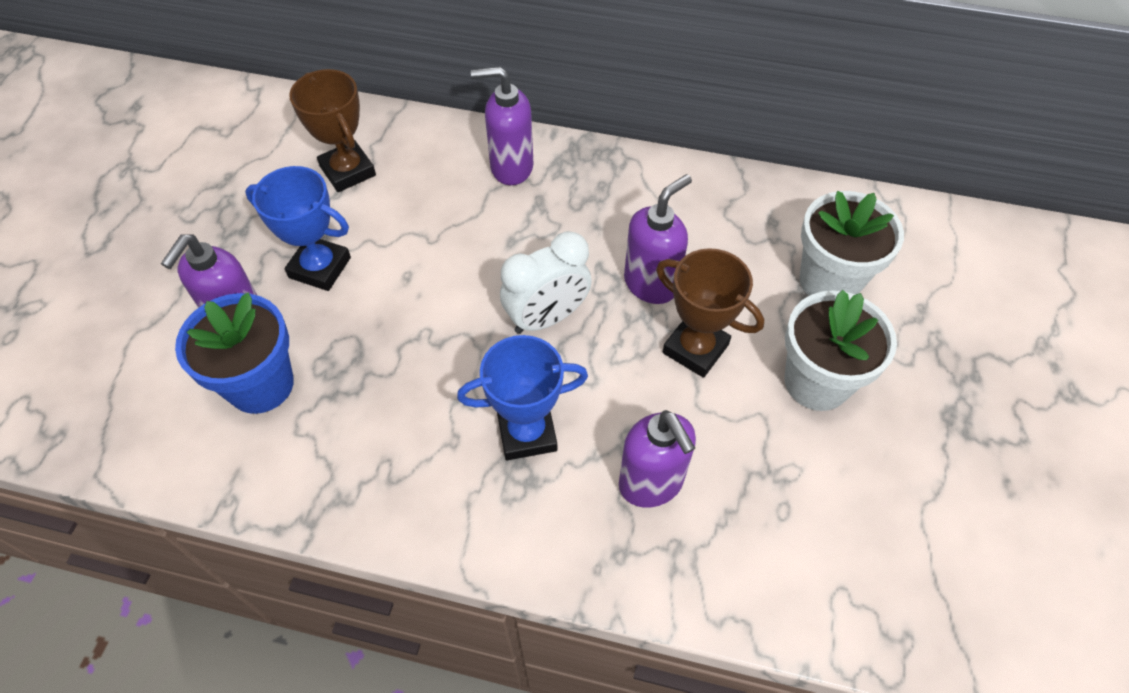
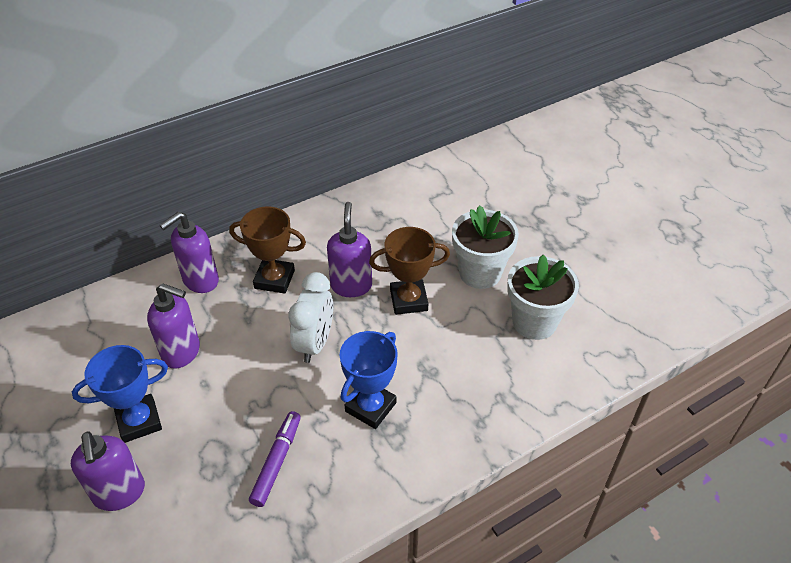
camera: 45 degrees left, 10 degrees down
(261, 385) = (180, 514): blue flower pot -> none
(348, 171) = (90, 354): brown trophy -> brown trophy (274, 279)
(384, 409) = (277, 462): none -> purple marker
(651, 483) = (458, 378): purple soap dispenser -> purple soap dispenser (182, 352)
(829, 281) = (435, 223): white flower pot -> white flower pot (534, 322)

